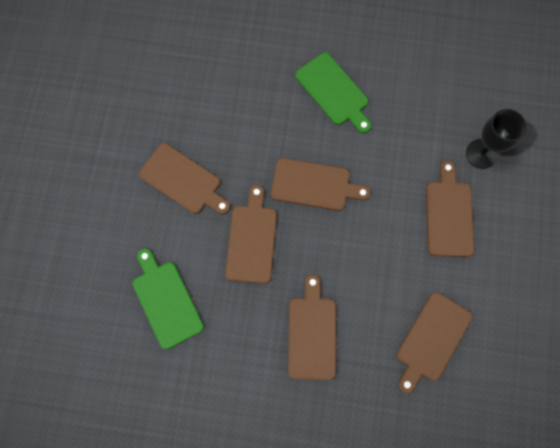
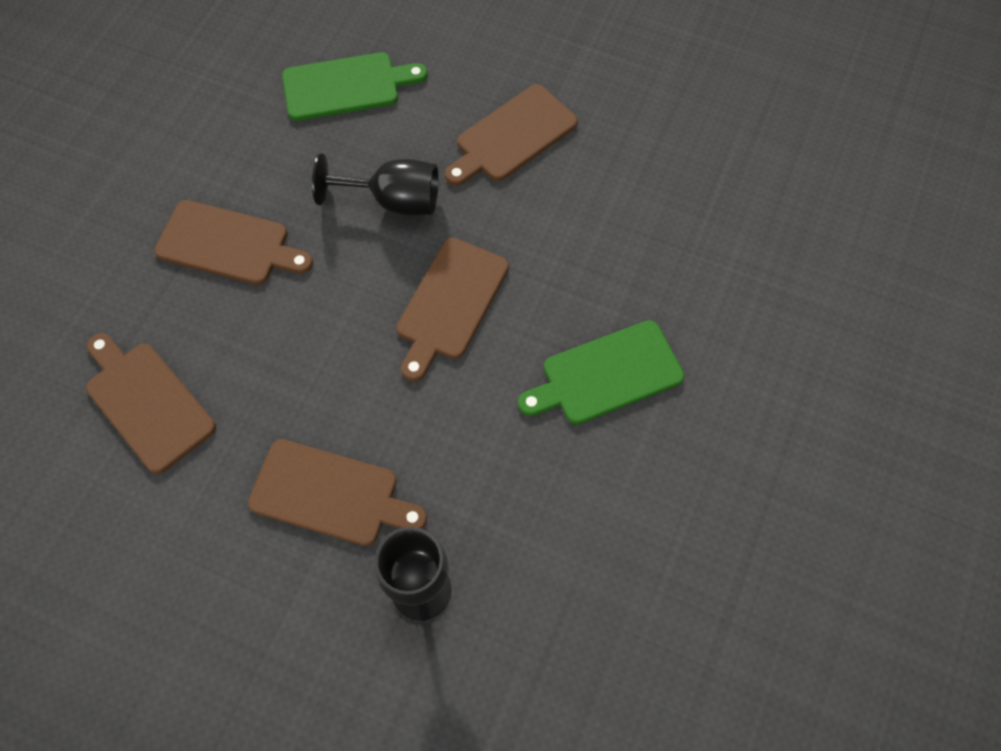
camera: 105 degrees right, 10 degrees down
(251, 240) = (394, 201): brown cutting board -> black goblet

